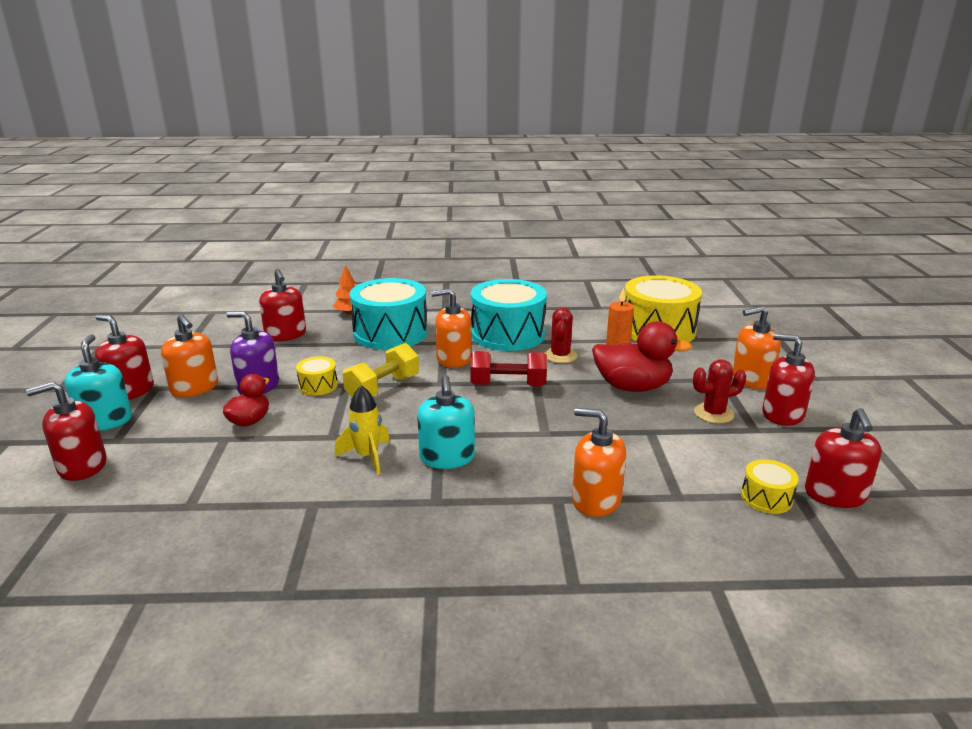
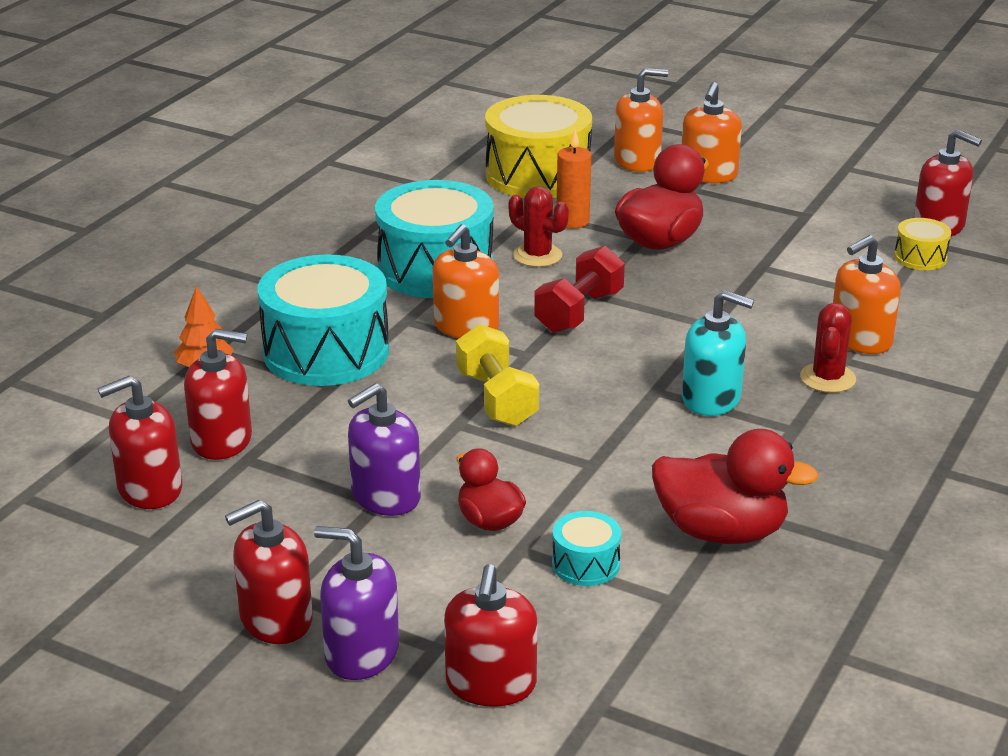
camera: 60 degrees left, 5 degrees up
(105, 421) = (361, 653): turquoise soap dispenser -> purple soap dispenser
(194, 388) = (330, 555): orange soap dispenser -> orange soap dispenser (637, 161)
(218, 464) = (585, 564): none -> turquoise drum
(280, 504) = (721, 532): none -> red duck
(318, 385) = (436, 446): yellow drum -> none
(367, 457) = (664, 450): yellow rocket -> none
(713, 413) = (758, 221): red cactus -> red cactus (827, 378)
(782, 414) = (791, 189): red soap dispenser -> red soap dispenser (149, 489)

